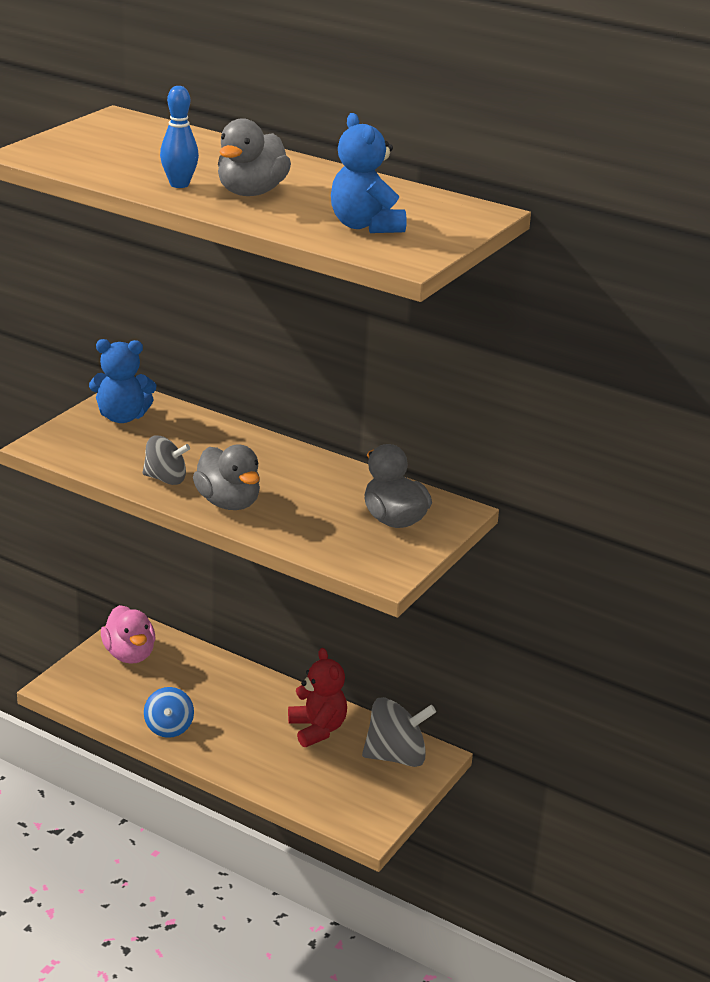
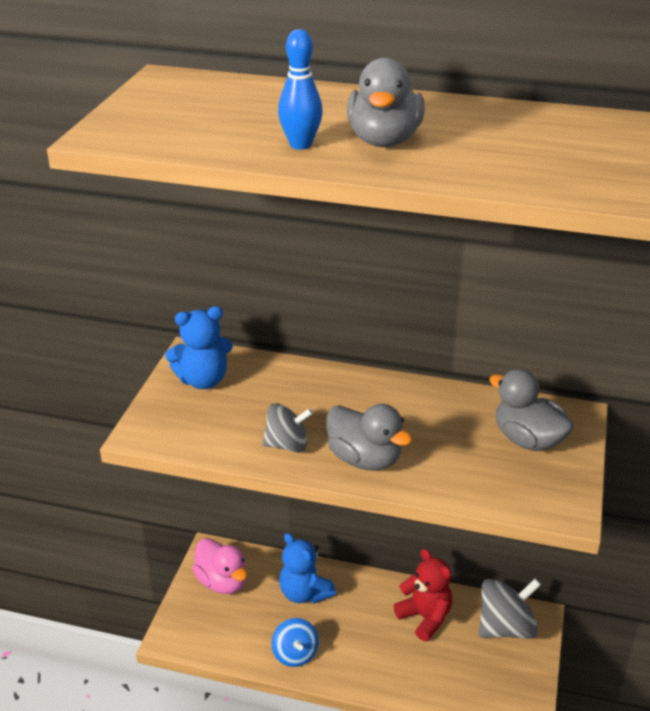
camera: 15 degrees left, 5 degrees up
(365, 226) = (540, 160): blue teddy bear -> blue teddy bear (304, 593)

